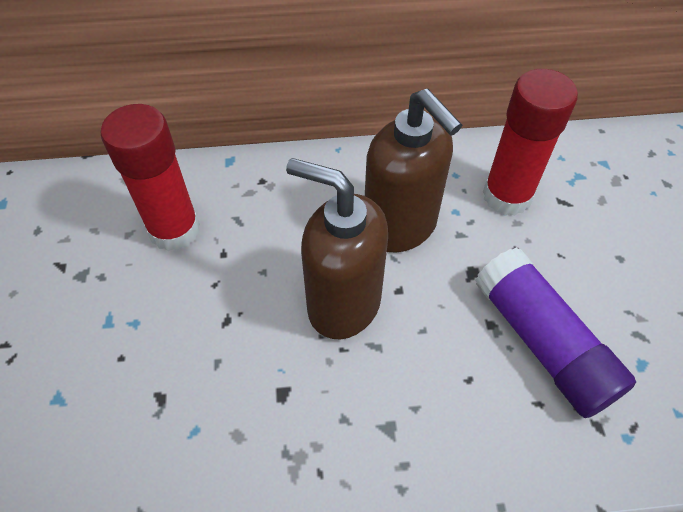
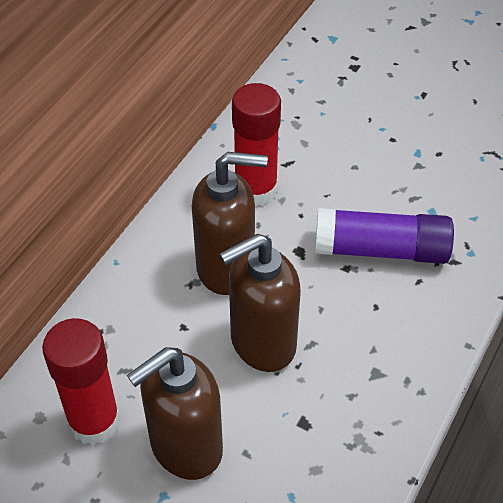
camera: 55 degrees left, 5 degrees down
(191, 310) = (185, 447): none -> brown soap dispenser

